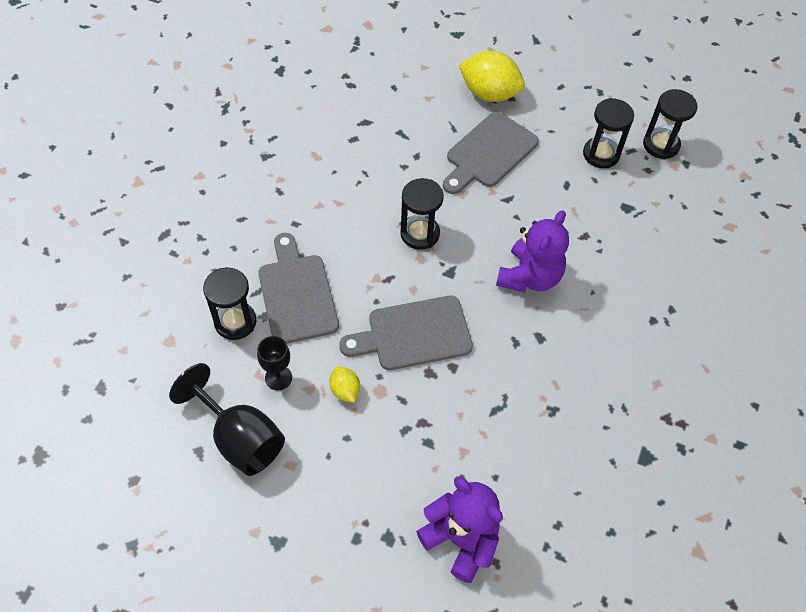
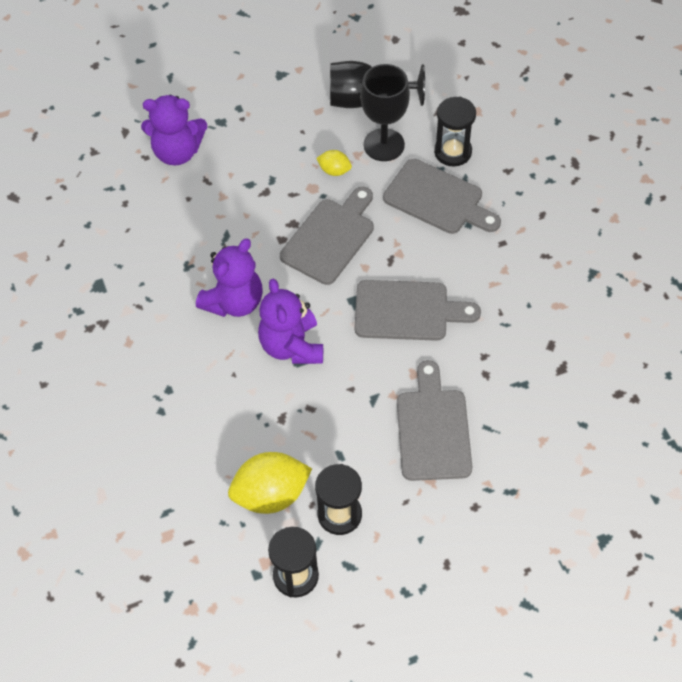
camera: 140 degrees right, 0 degrees up
(278, 378) = (384, 145): black goblet -> black goblet, size x1.75
(420, 234) = (407, 311): black hourglass -> grey cutting board
(489, 93) = (499, 494): yellow lemon -> yellow lemon (271, 495)
(542, 346) = (234, 302): none -> purple teddy bear

